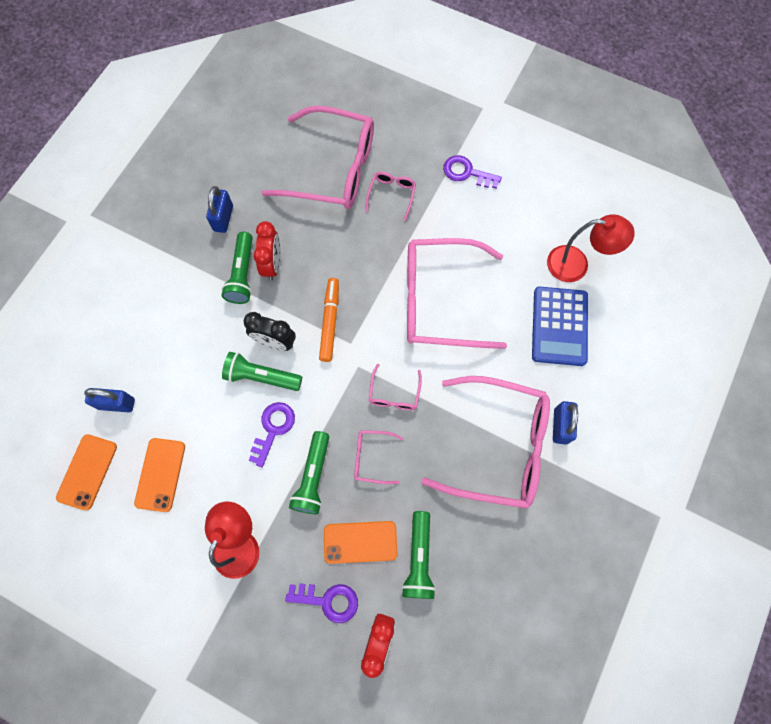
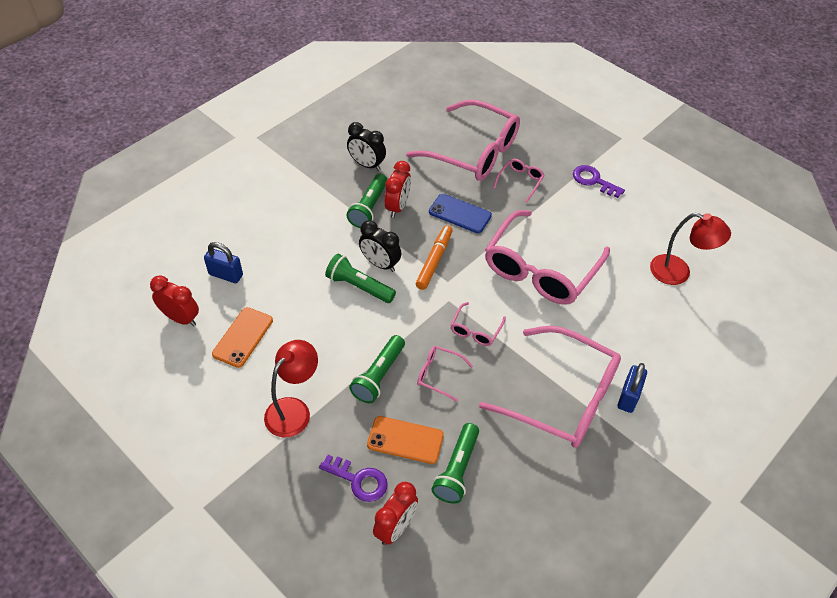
camera: 15 degrees right, 20 degrees down
(87, 472) = (181, 318): orange phone -> red clock
(223, 218) = (367, 165): blue padlock -> black clock
(273, 429) = (355, 328): purple key -> none
(340, 254) = (460, 214): none -> blue phone
(440, 300) = (540, 269): pink glasses -> pink glasses turned 75 degrees counterclockwise
(559, 326) = (649, 316): blue calculator -> none

